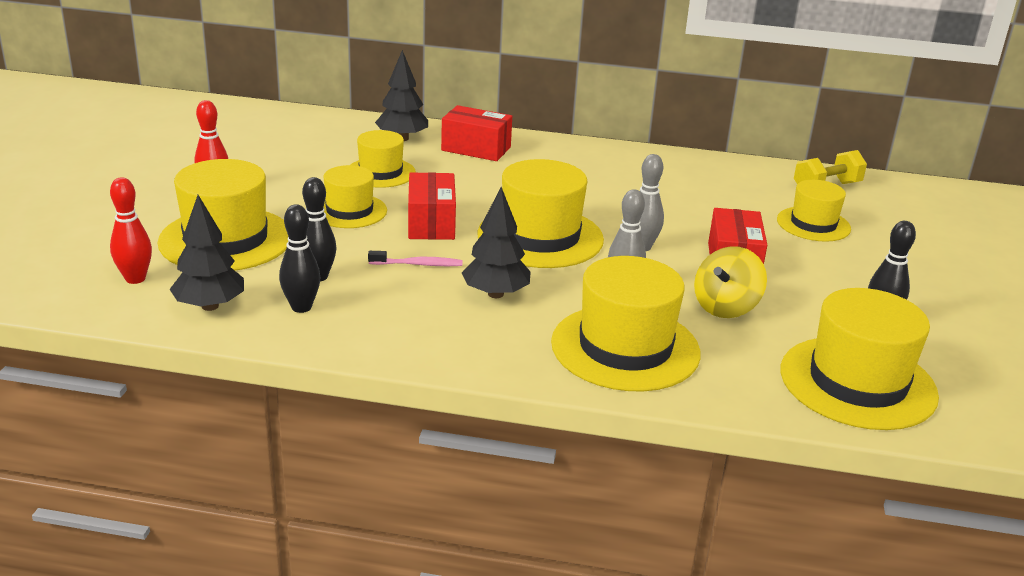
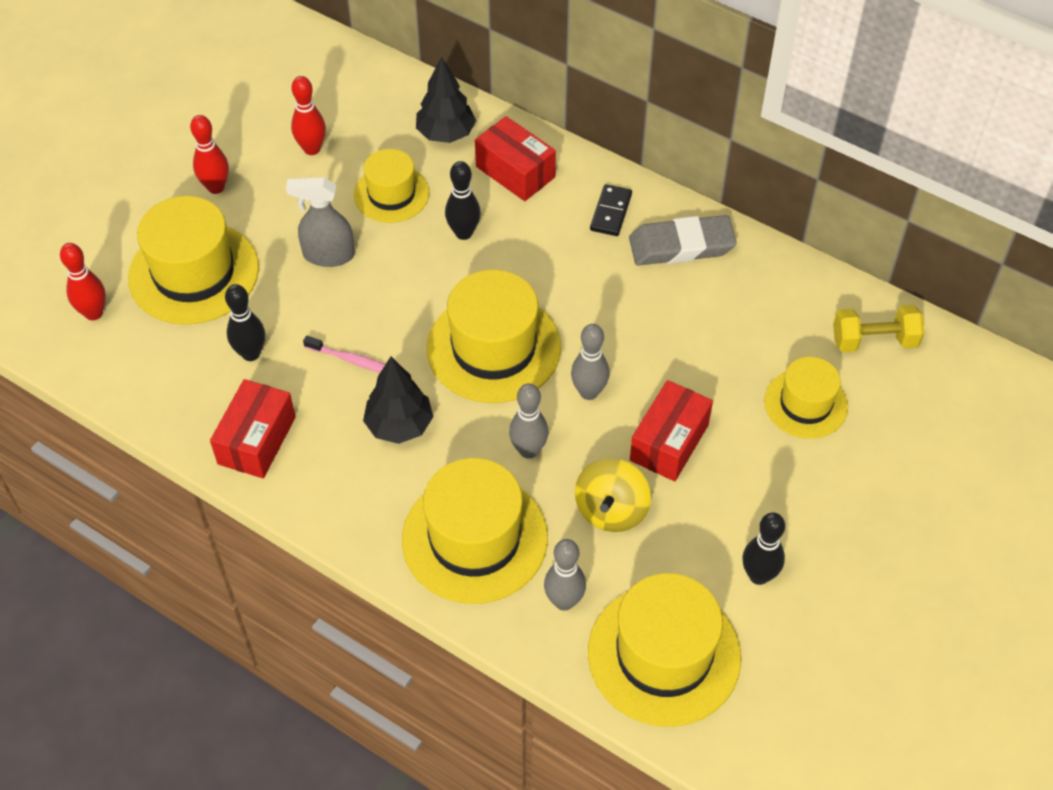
camera: 25 degrees right, 25 degrees up
(210, 306) = (140, 371): black tree -> none
(290, 160) = (312, 149): none -> red bowling pin
(301, 307) = (216, 395): black bowling pin -> black bowling pin (463, 233)
(349, 211) = (328, 255): yellow hat -> grey spray bottle
(431, 223) = (397, 296): red box -> red box (257, 440)
(570, 157) = (611, 212): none -> black domino
(640, 165) = (681, 245): none -> grey eraser
(725, 307) = (611, 510): yellow spinning top -> yellow spinning top turned 45 degrees counterclockwise
(741, 369) = (564, 601): none -> grey bowling pin

